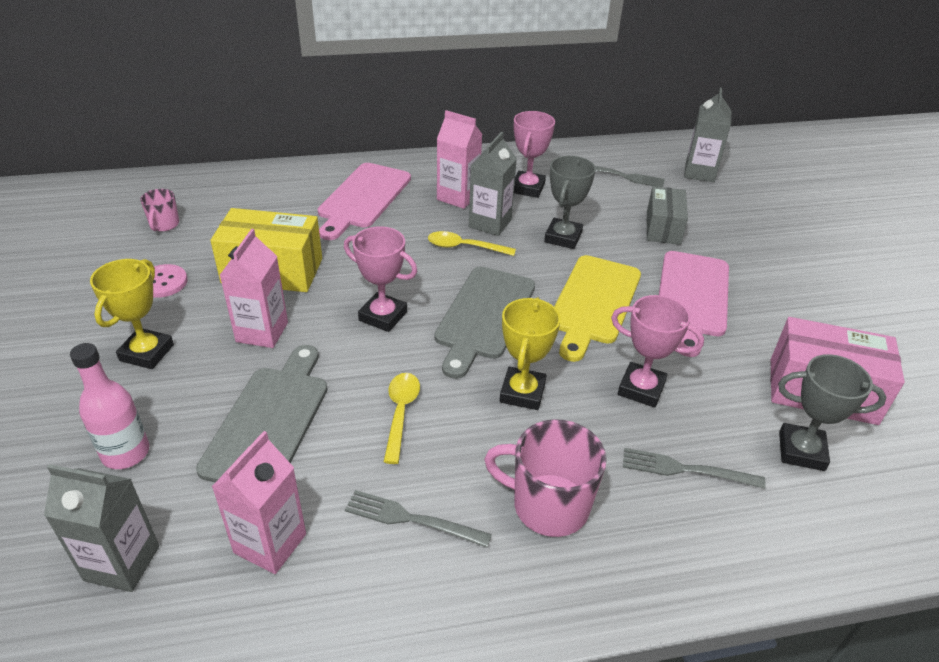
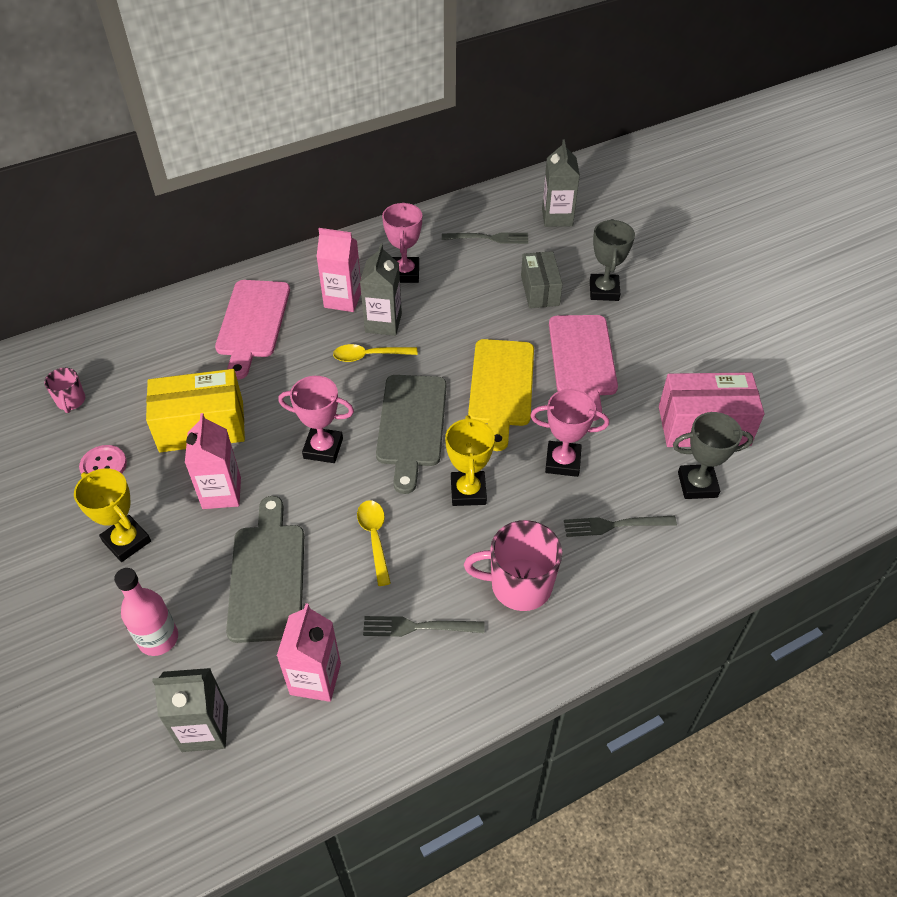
camera: 15 degrees left, 10 degrees up
(147, 353) = (126, 541): yellow trophy -> yellow trophy turned 45 degrees counterclockwise
(563, 237) = (454, 323): grey trophy -> grey trophy (604, 291)

